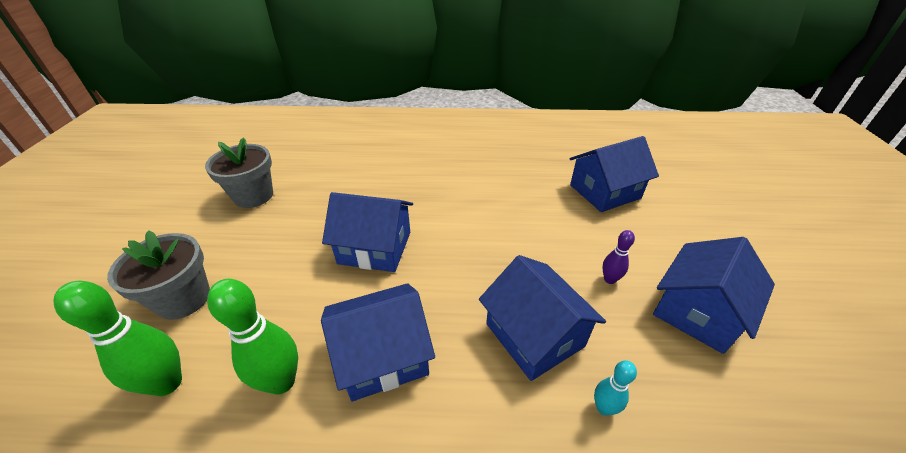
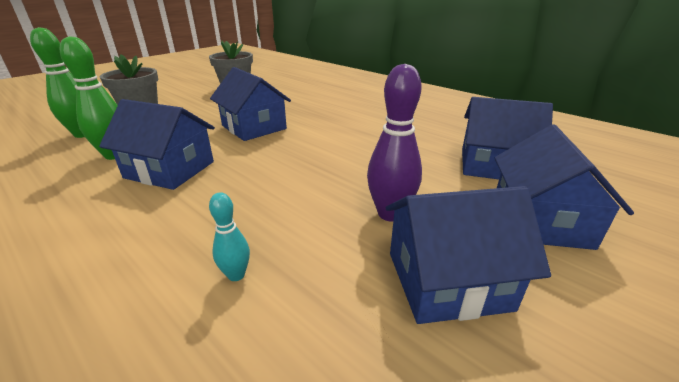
camera: 40 degrees right, 10 degrees down
(534, 335) = (267, 209): blue house -> blue house (540, 220)
(609, 279) = (390, 214): purple bowling pin -> purple bowling pin, size x1.86

